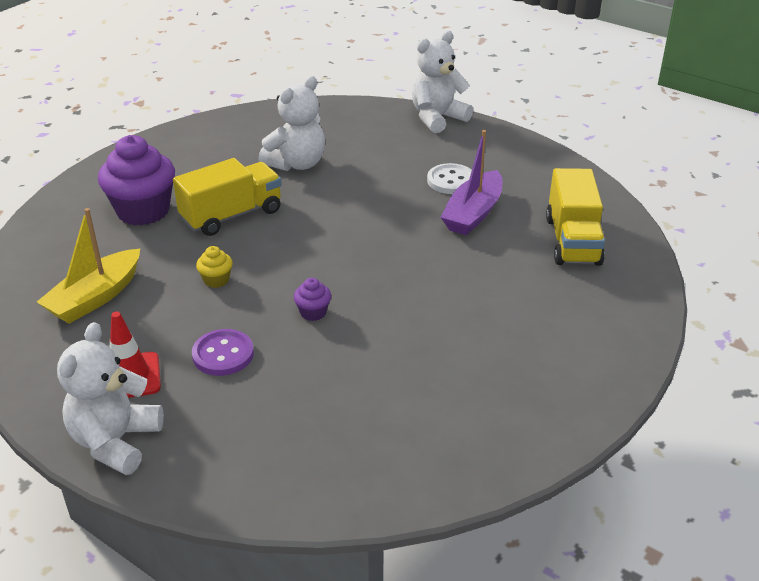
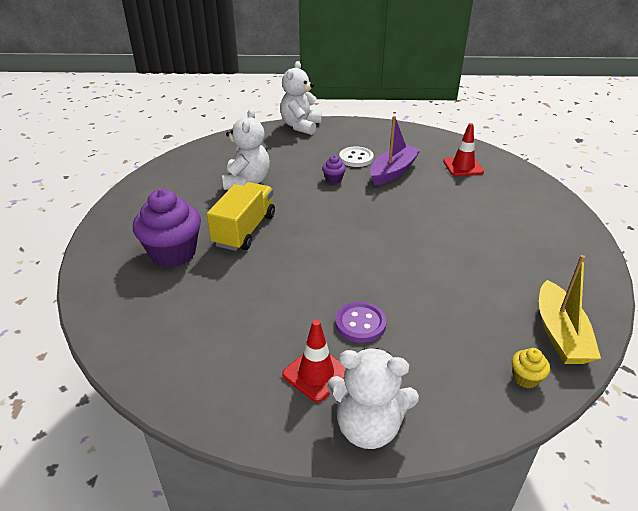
camera: 35 degrees left, 0 degrees up
(95, 297) = (214, 330): yellow boat -> yellow boat (560, 334)
(115, 442) = (368, 426): white teddy bear -> white teddy bear turned 60 degrees counterclockwise
(216, 280) = (290, 277): yellow cupcake -> yellow cupcake (525, 378)
(313, 312) = (381, 268): purple cupcake -> purple cupcake (333, 179)
(473, 213) = (393, 172): purple boat -> purple boat turned 135 degrees counterclockwise
(572, 241) = (463, 167): yellow truck -> red traffic cone

